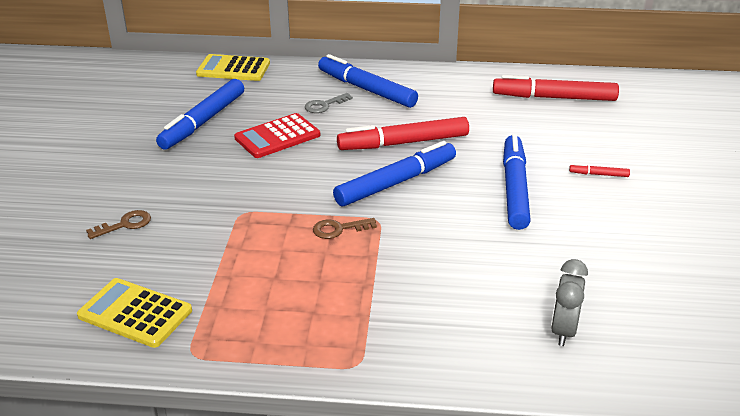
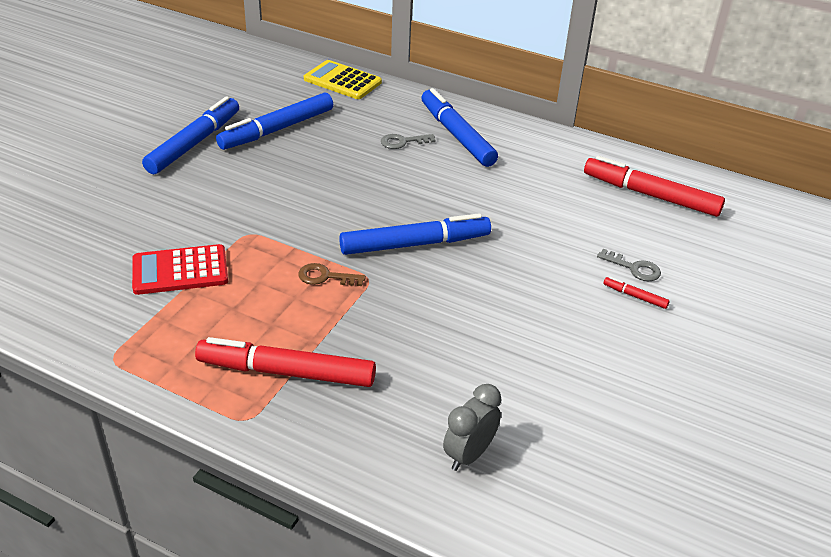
camera: 20 degrees right, 5 degrees up
(125, 225) = (140, 215): brown key -> none
(135, 313) = (92, 304): yellow calculator -> none
(277, 137) = (335, 164): red calculator -> red calculator (180, 270)
(403, 143) = (452, 204): red marker -> red marker (286, 372)
(514, 188) = (531, 285): blue marker -> blue marker (194, 143)
(582, 154) = (633, 268): none -> grey key

